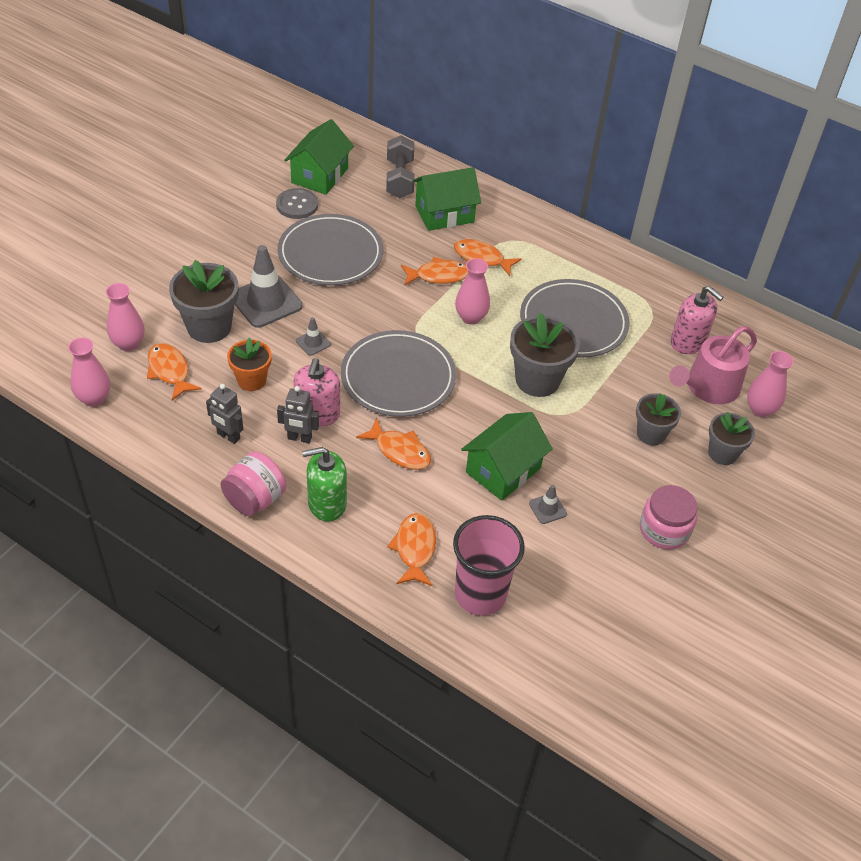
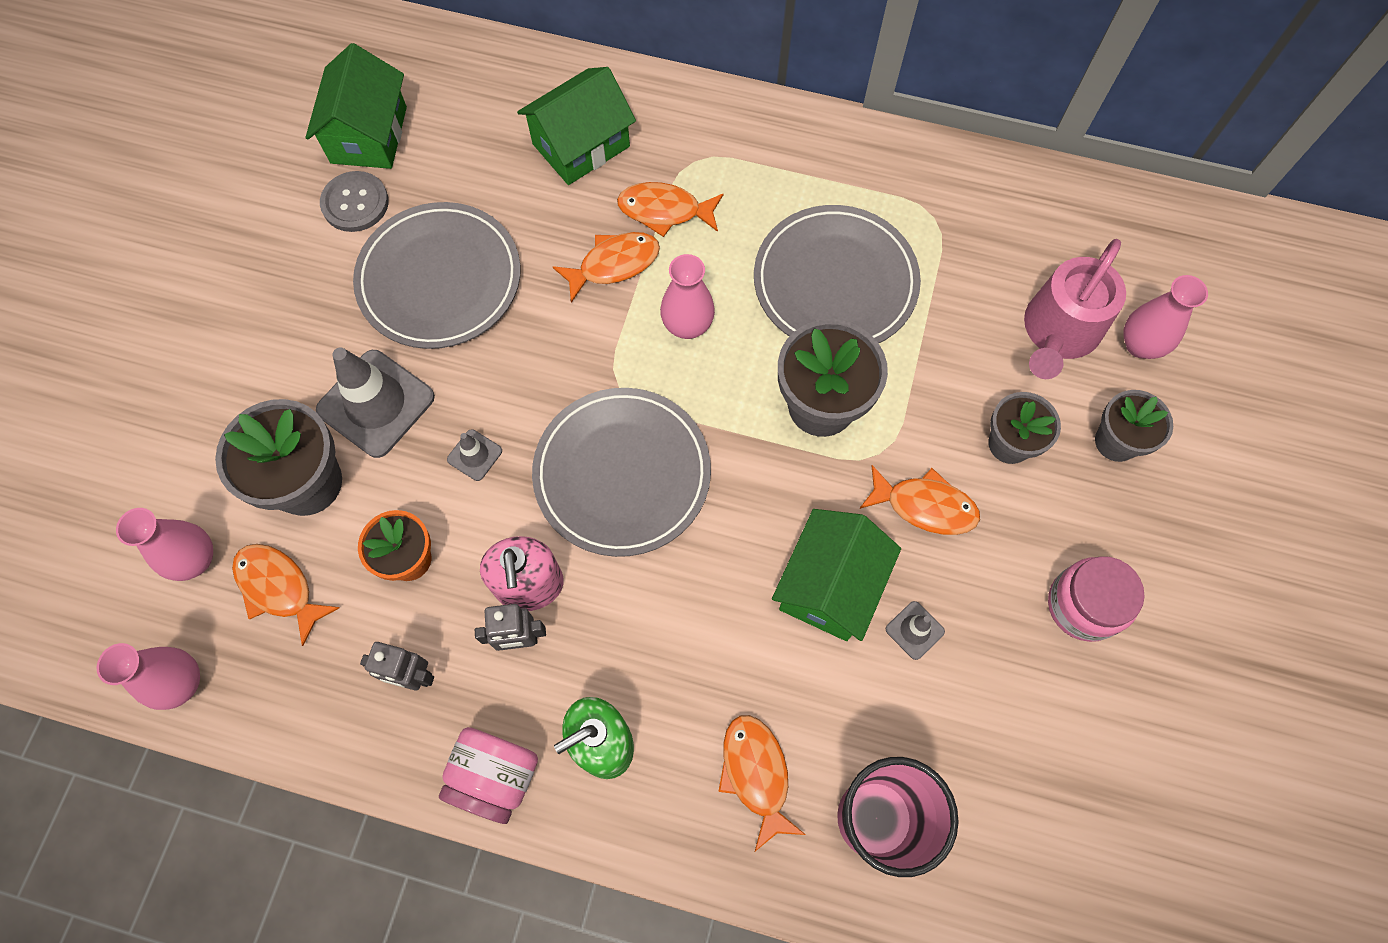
camera: 15 degrees left, 20 degrees up
(399, 179) = (491, 101): grey dumbbell -> none
(399, 451) = (672, 607): orange fish -> orange fish (924, 506)
(688, 342) = (1004, 260): pink soap dispenser -> none

